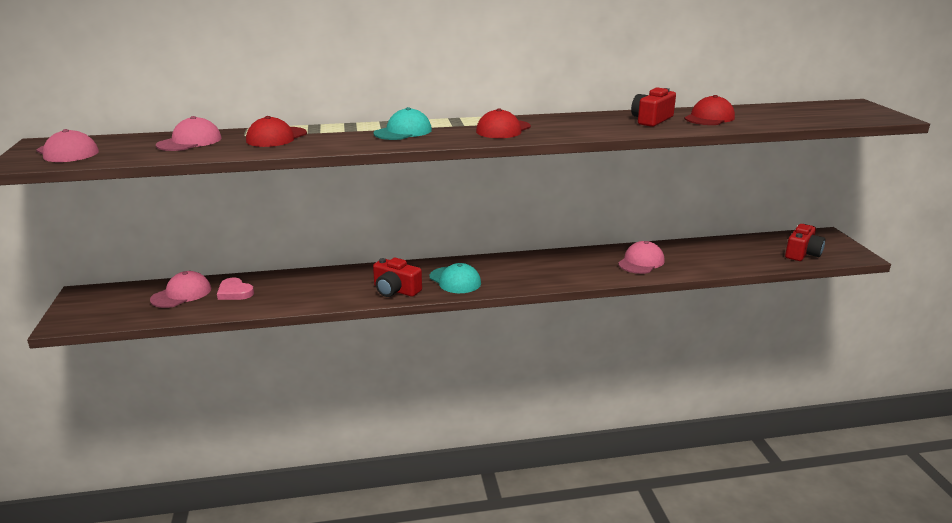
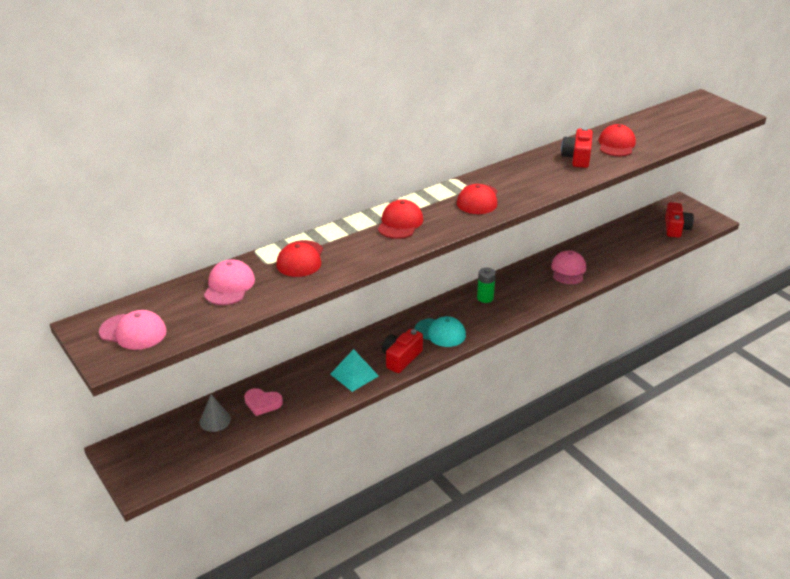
camera: 25 degrees left, 10 degrees up
(181, 294) = (215, 420): pink cap -> grey cone
(338, 292) = (354, 375): none -> turquoise pyramid
(395, 290) = (401, 358): red camera -> red camera turned 120 degrees clockwise
(403, 132) = (400, 223): turquoise cap -> red cap
(529, 265) = (485, 298): none -> green battery

